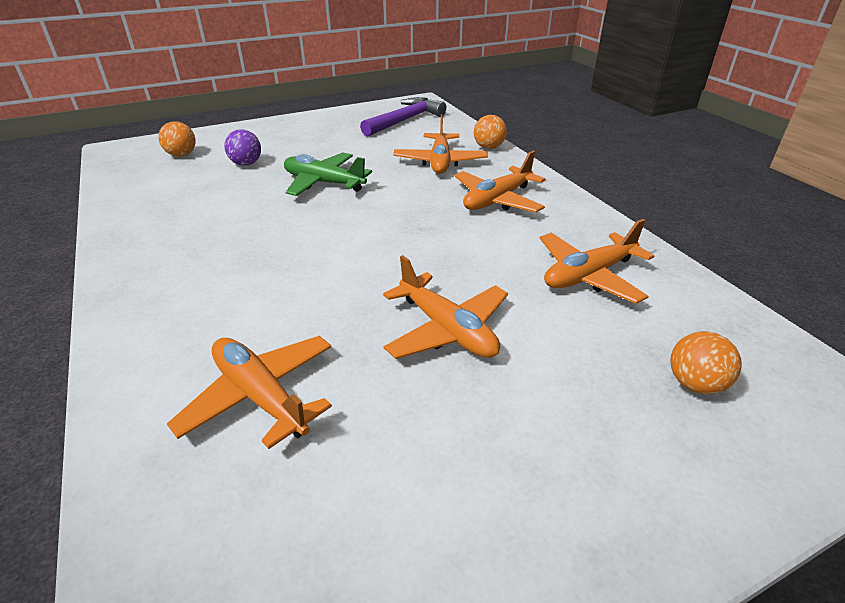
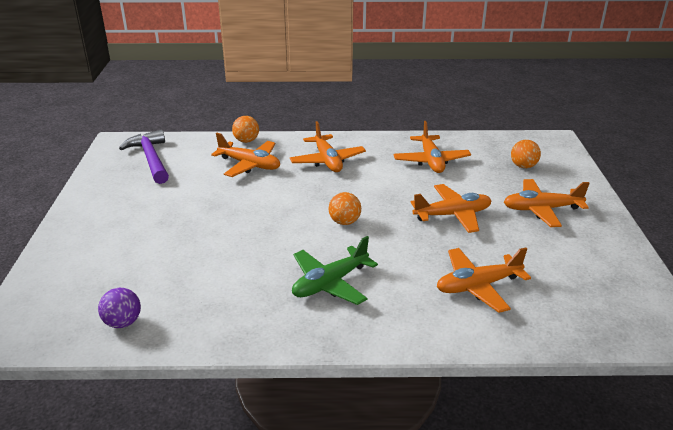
camera: 65 degrees left, 5 degrees down
(182, 155) = (81, 290): orange ball -> orange ball (344, 222)
(246, 164) = (150, 253): purple ball -> purple ball (123, 322)
(324, 183) = (233, 220): green plane -> green plane (330, 283)
(553, 439) = (541, 209): none -> orange plane

